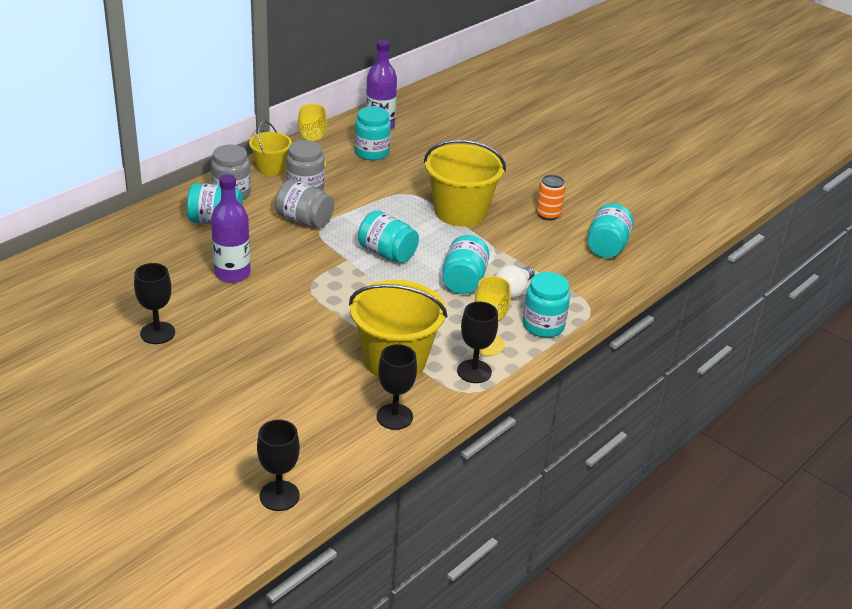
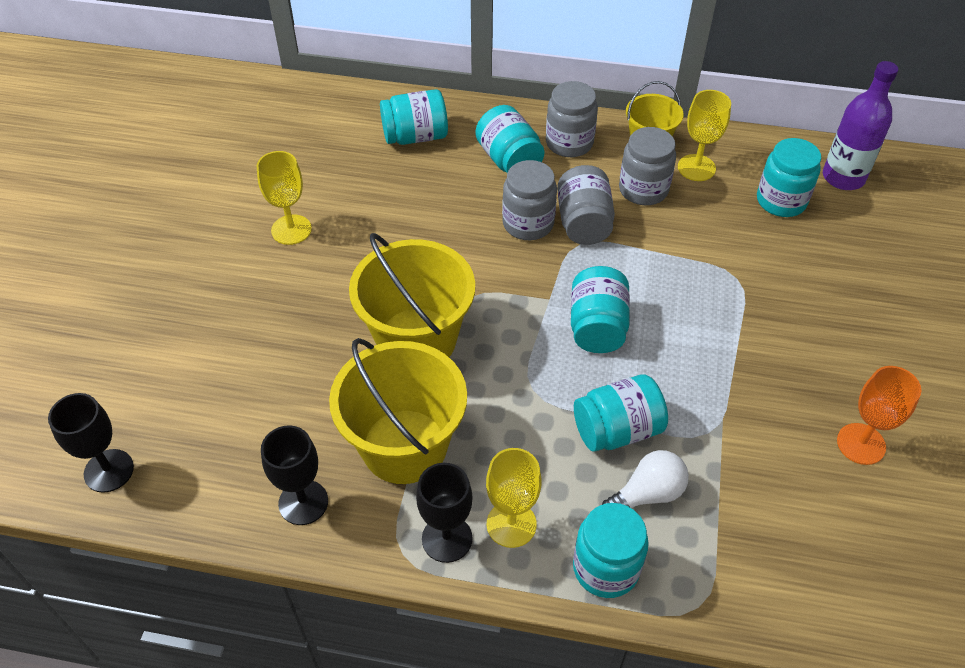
camera: 60 degrees right, 15 degrees up
(157, 333) = (291, 230): black goblet -> yellow goblet
(232, 273) = (433, 224): purple bottle -> none
(278, 239) = (528, 223): none -> grey jar
(460, 212) = (758, 348): yellow bucket -> yellow bucket (417, 339)
(513, 291) = (647, 494): white light bulb -> white light bulb turned 150 degrees clockwise
(548, 214) = (861, 444): orange can -> orange goblet
(607, 246) = (865, 555): turquoise jar -> turquoise jar (415, 136)

